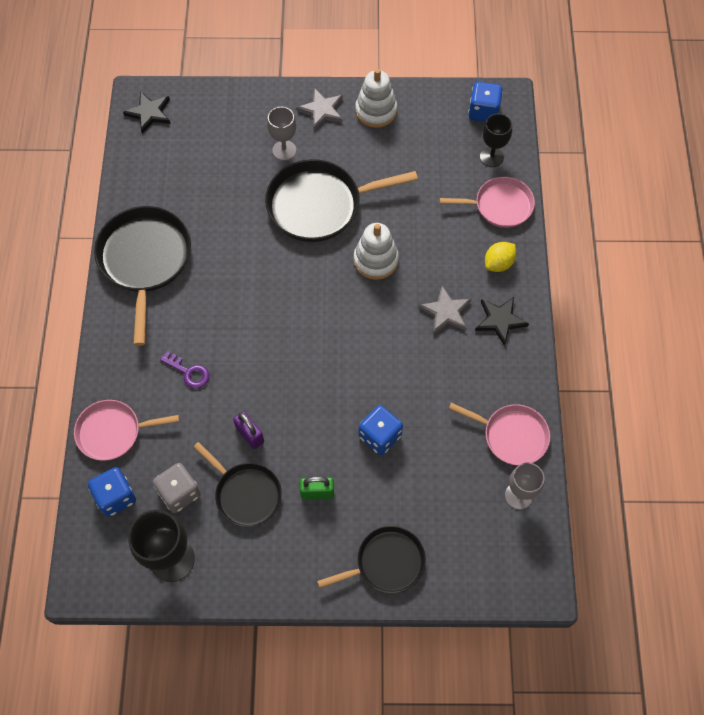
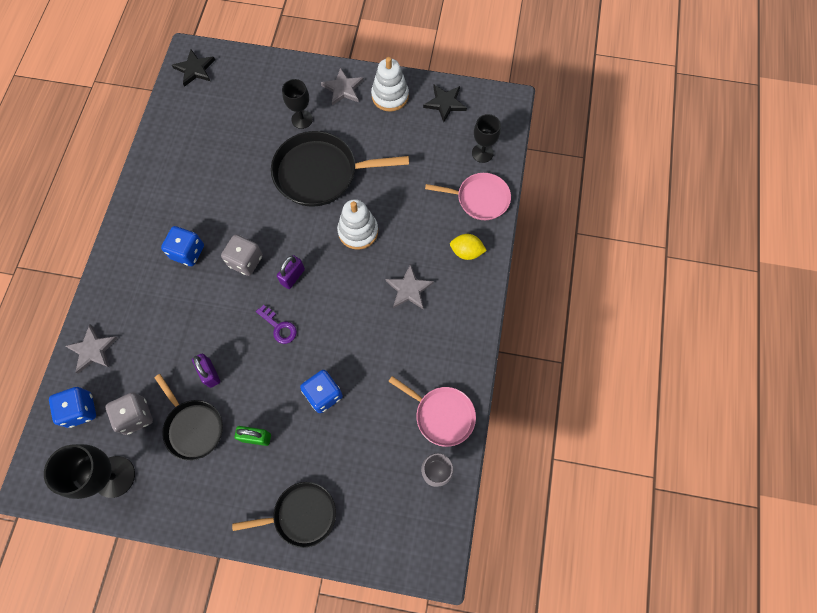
camera: 10 degrees right, 5 degrees up
(113, 432) = (93, 350): pink pan -> grey star
(145, 260) = (159, 199): black pan -> none
(188, 372) = (171, 306): purple key -> purple key (279, 327)
(259, 311) = (245, 261): none -> grey dice
(284, 150) = (302, 119): grey goblet -> black goblet
(316, 319) = (293, 276): none -> purple padlock
(483, 112) = (484, 111): blue dice -> blue dice (188, 252)
(498, 263) = (466, 252): yellow lemon -> yellow lemon turned 45 degrees clockwise
(500, 320) = (456, 305): black star -> black star (445, 103)

